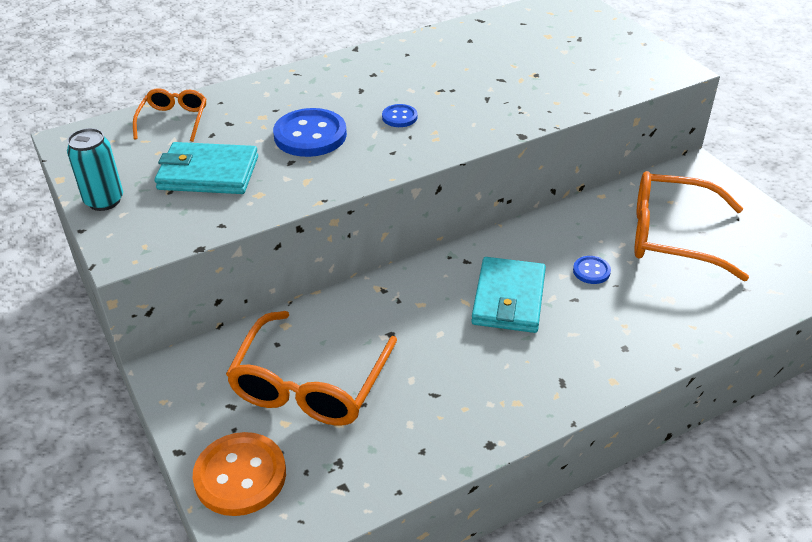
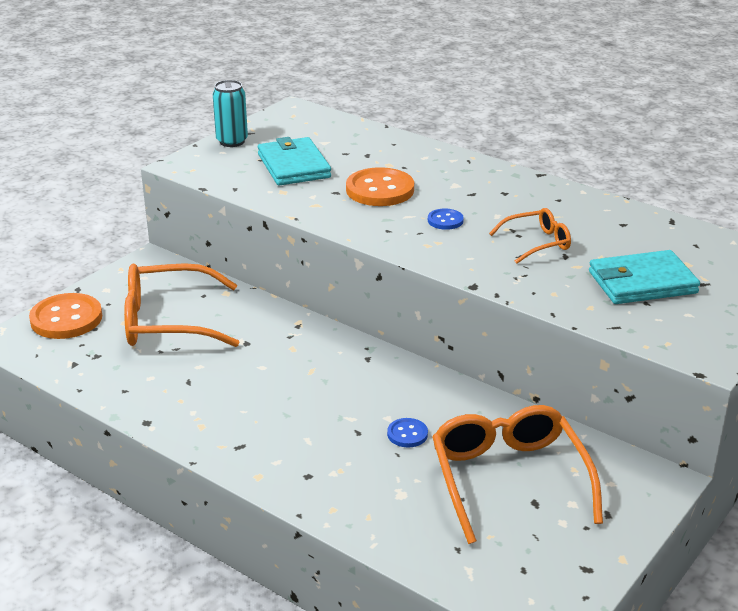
camera: 65 degrees right, 10 degrees down
(173, 120) = (351, 134): orange glasses -> orange glasses (537, 243)
(310, 135) = (380, 190): blue button -> orange button
(509, 299) = (331, 393): turquoise wallet -> turquoise wallet (642, 282)

